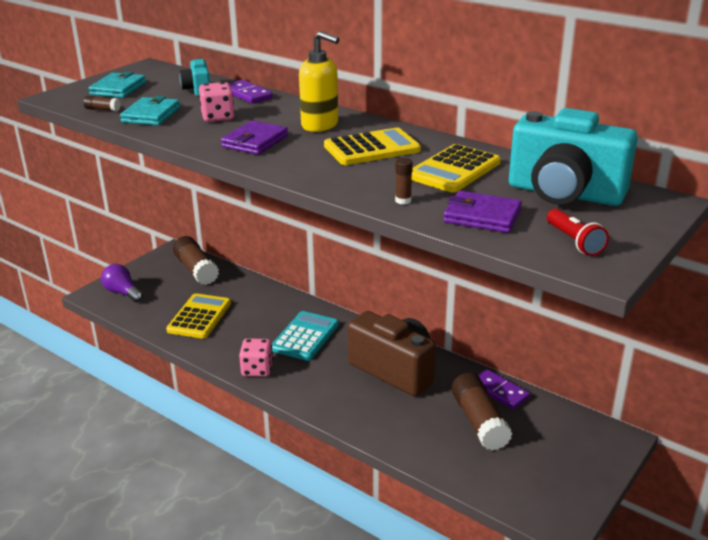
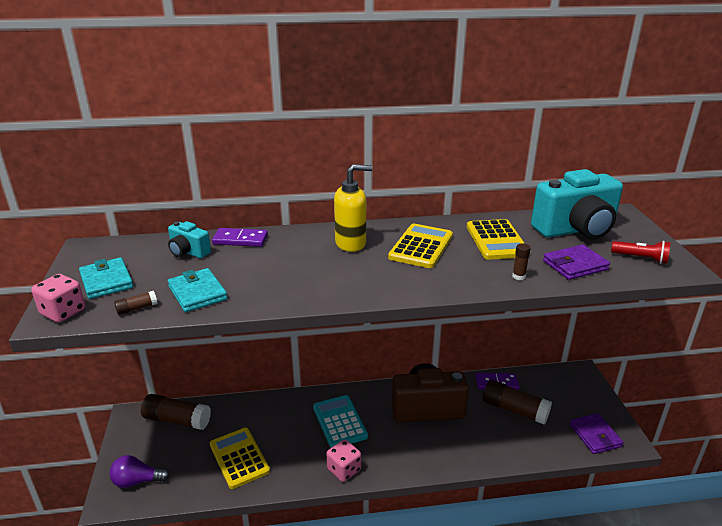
camera: 45 degrees left, 0 degrees up
(218, 117) = (260, 269): pink dice -> pink dice (63, 312)
(255, 141) = (335, 278): purple wallet -> purple wallet (595, 435)

